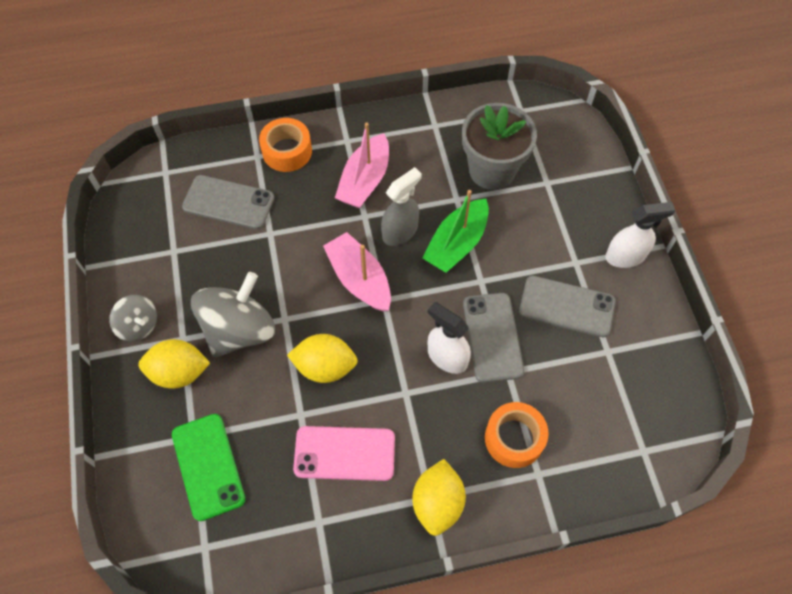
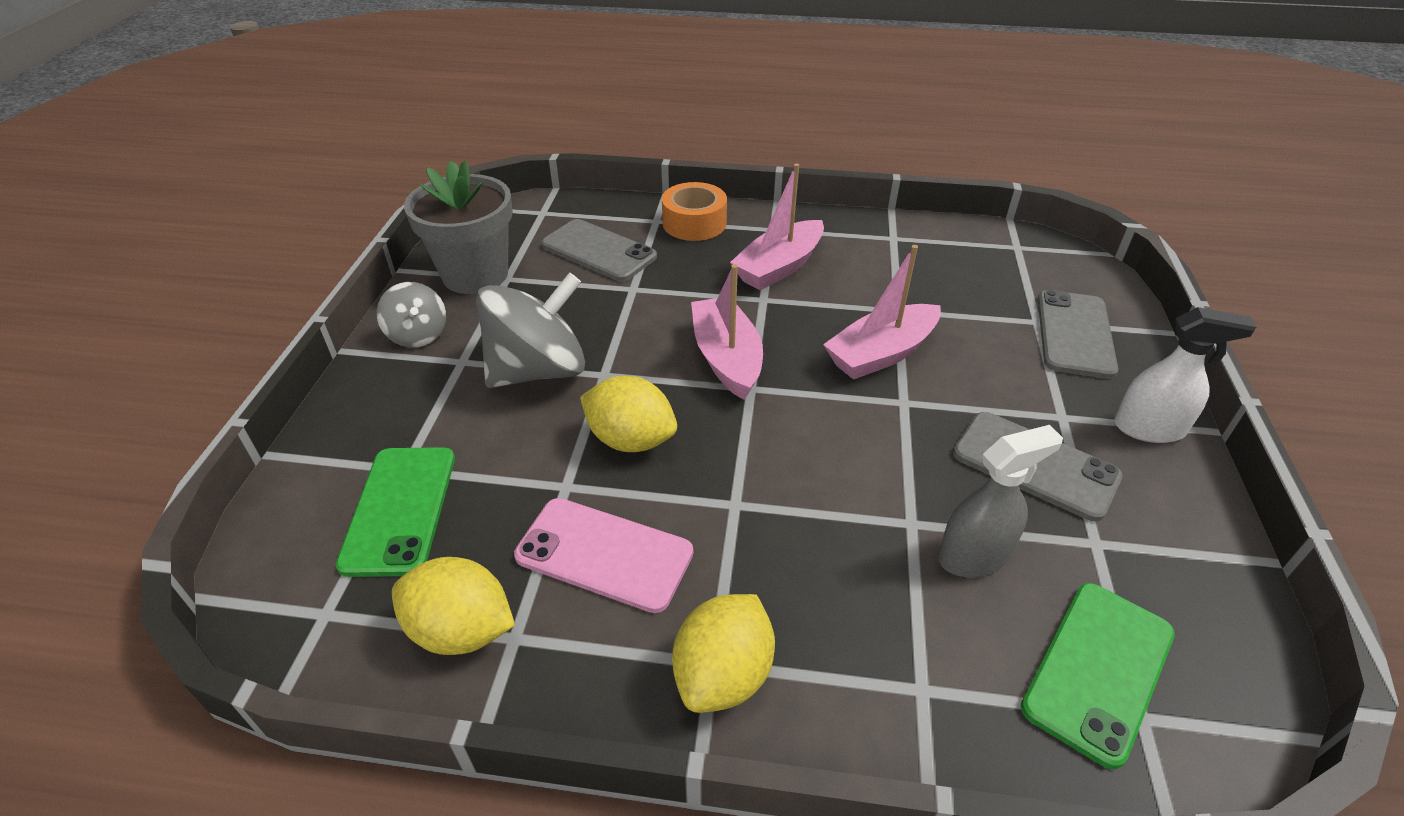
camera: 20 degrees right, 20 degrees down
(179, 372) = (434, 394): yellow lemon -> yellow lemon (461, 630)
(400, 231) = (805, 324): grey spray bottle -> grey spray bottle (974, 555)
(447, 357) = (818, 477): white spray bottle -> none
(456, 243) = (881, 354): green boat -> pink boat
(492, 170) = (958, 293): grey flower pot -> grey flower pot (475, 275)
(493, 337) = (900, 471): grey phone -> grey phone (1075, 334)
(514, 438) = (893, 619): orange tape -> none
(620, 432) = (1098, 670): none -> green phone

